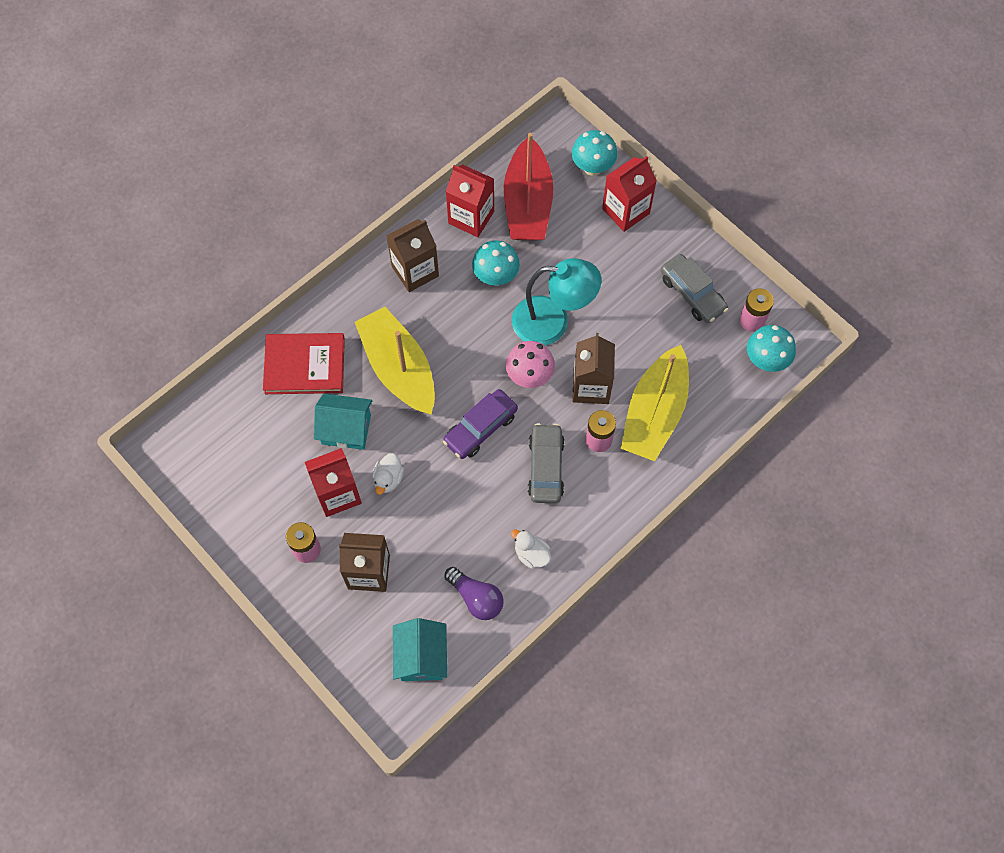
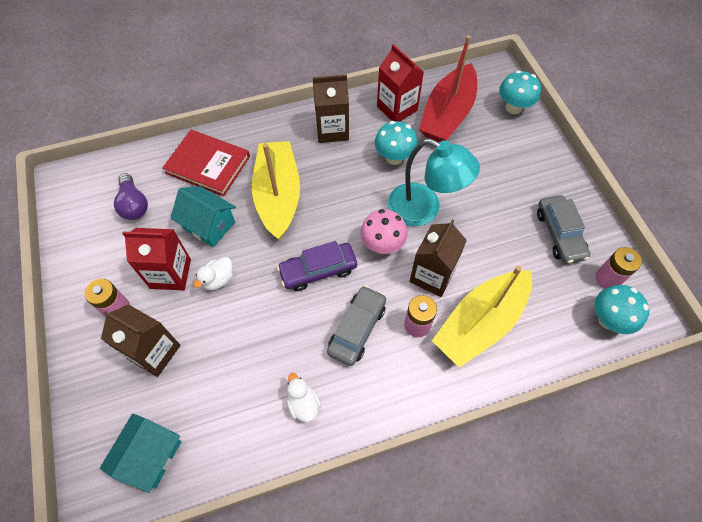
camera: 25 degrees right, 5 degrees down
(476, 598) = (231, 422): purple light bulb -> purple light bulb (134, 204)
(625, 211) = (527, 148): red carton -> none

